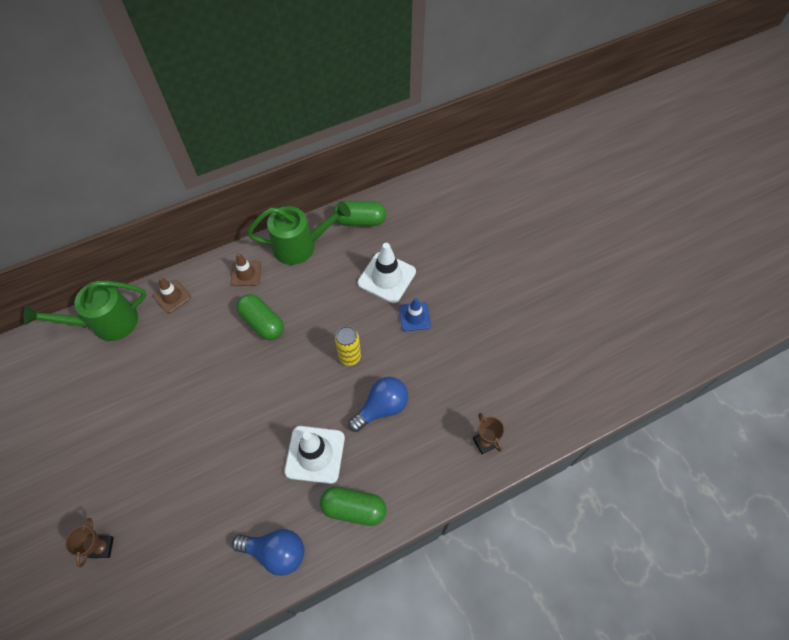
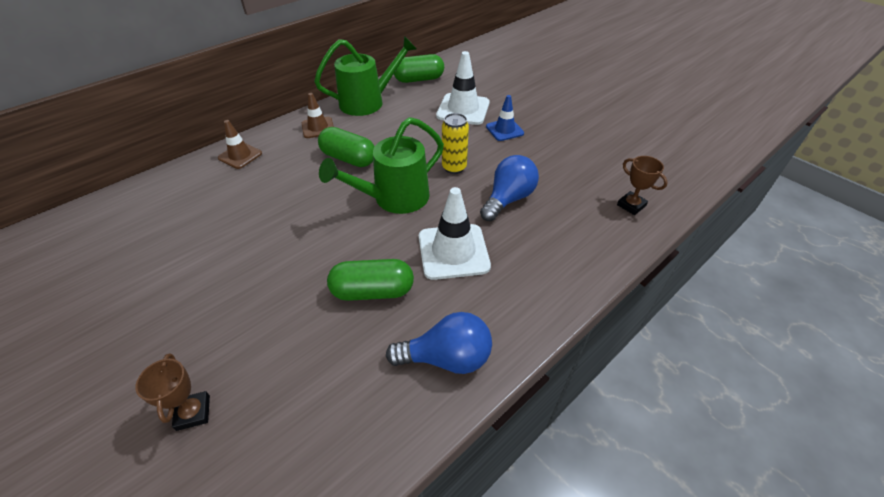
camera: 15 degrees left, 15 degrees down
(106, 323) = (164, 188): green watering can -> green watering can (394, 199)
(354, 509) = (523, 291): green capsule -> green capsule (373, 291)

